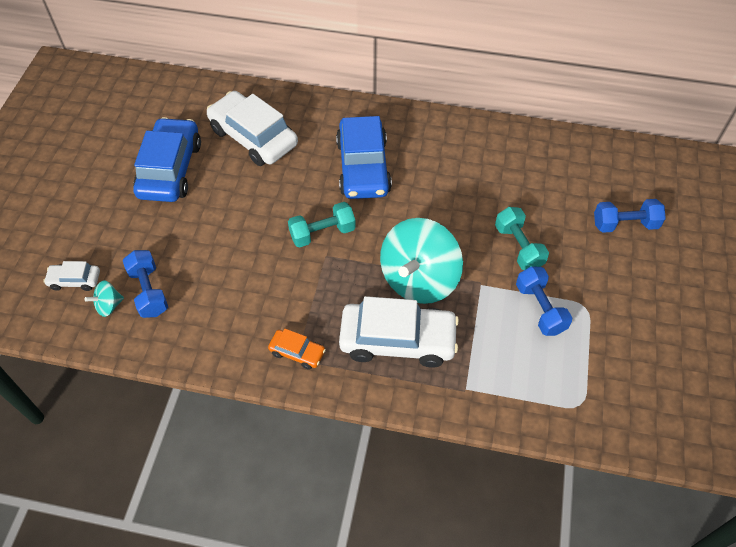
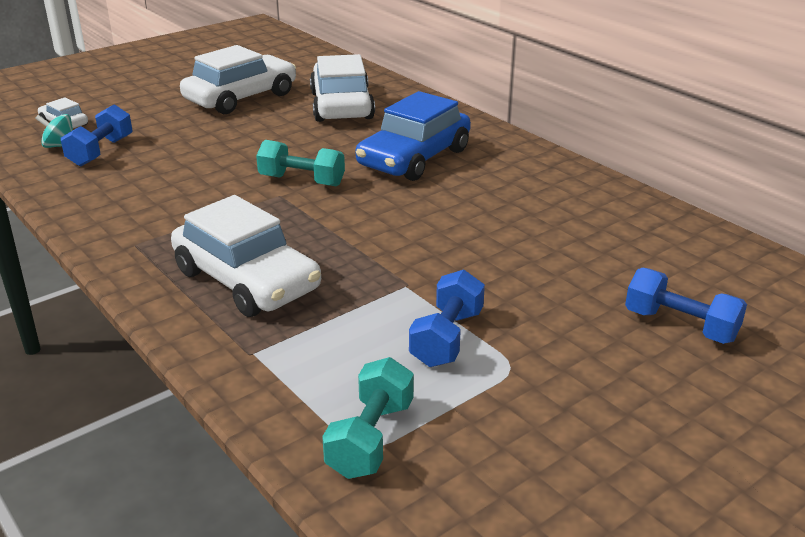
camera: 40 degrees right, 25 degrees down
(170, 169) = (241, 97): blue car -> white car
(297, 352) = (143, 240): orange car -> none
(419, 279) = (343, 250): turquoise spinning top -> none
(518, 247) = (498, 279): turquoise dumbbell -> turquoise dumbbell (370, 438)

